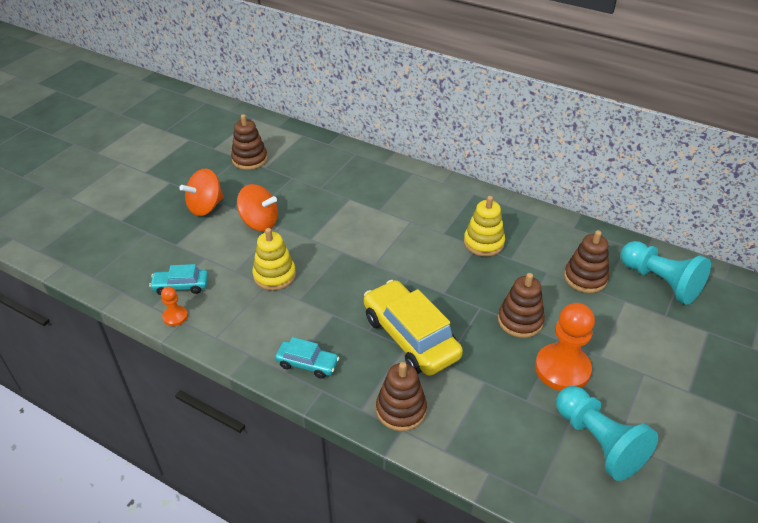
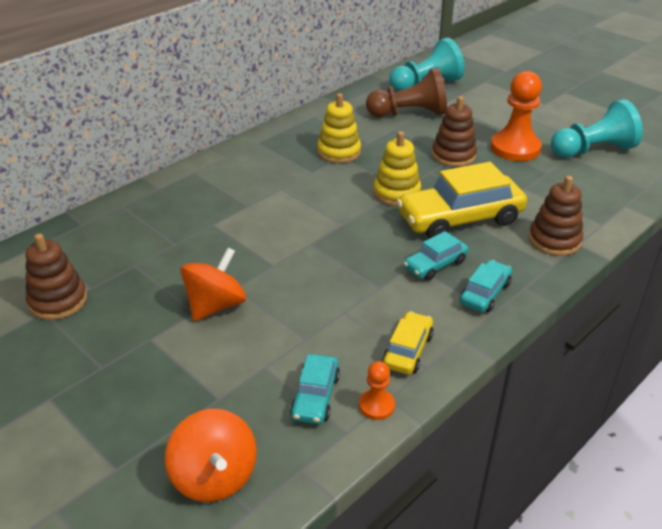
camera: 75 degrees left, 5 degrees down
(205, 207) = (146, 358): orange spinning top -> orange spinning top (214, 476)
(231, 325) = (408, 350): none -> yellow car
(274, 275) = (329, 303): yellow stacking toy -> yellow stacking toy (396, 193)
(337, 328) = (435, 265): none -> turquoise car
(585, 278) = (409, 114): brown stacking toy -> brown pawn

